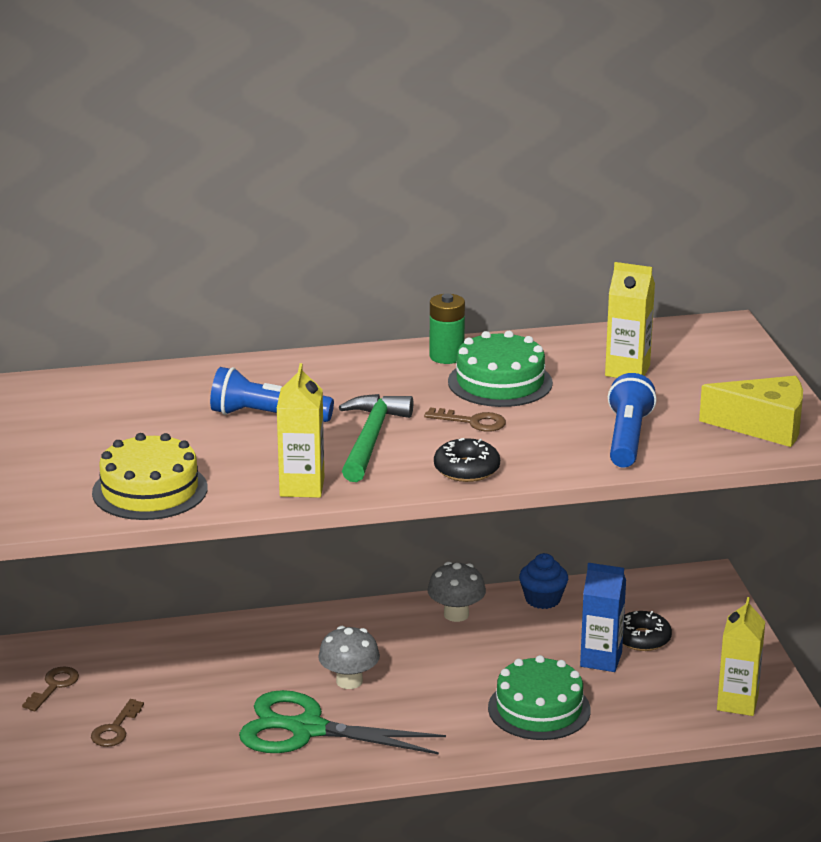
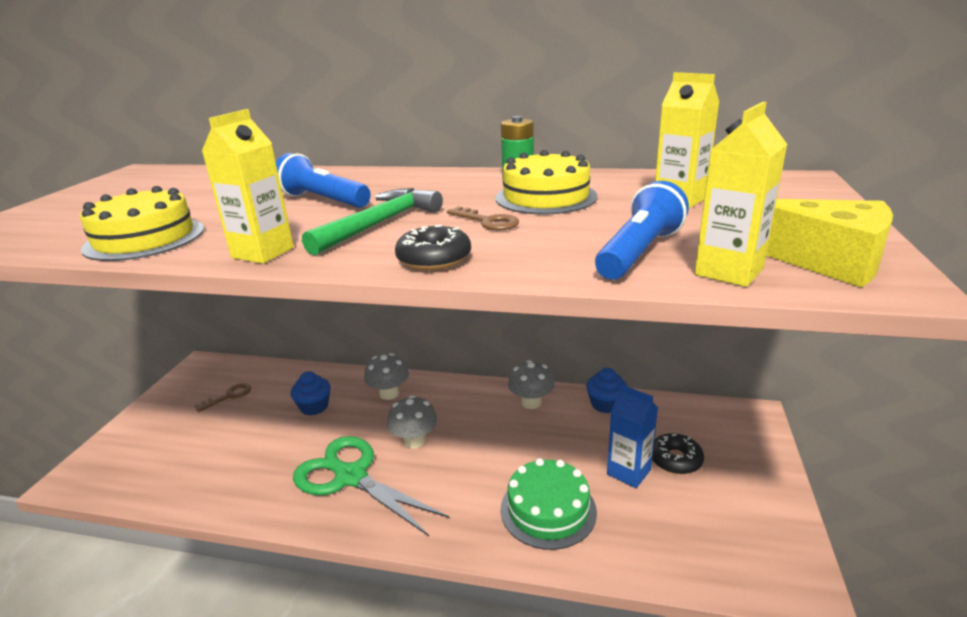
camera: 25 degrees right, 0 degrees up
(115, 729) = (229, 439): brown key -> none
(187, 673) = (314, 407): none -> blue cupcake
(271, 640) = (389, 394): none -> grey mushroom
(500, 382) = (546, 197): green cake -> yellow cake
(737, 703) = (750, 559): yellow carton -> yellow carton (729, 272)

